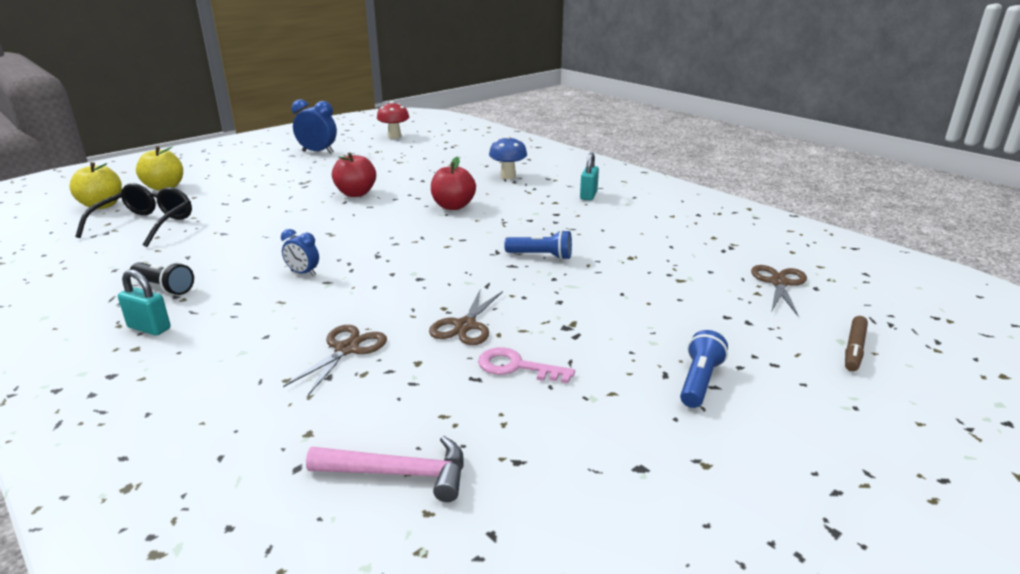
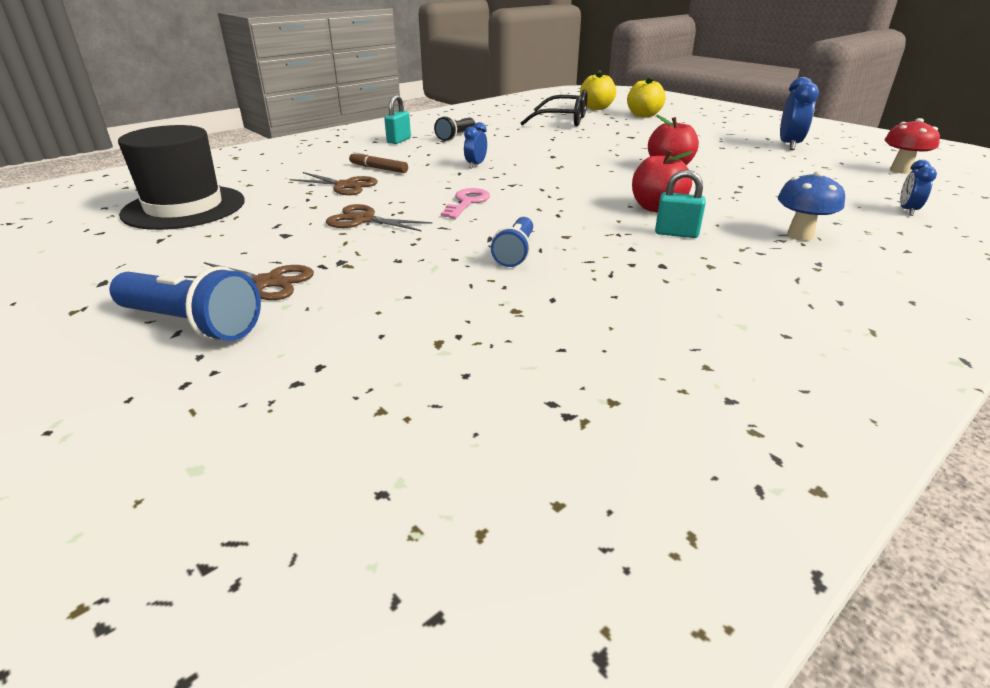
camera: 90 degrees right, 5 degrees up
(399, 473) = (184, 207): pink hammer -> black hat
(469, 148) = (907, 210): none -> blue clock
(516, 367) = (282, 239): pink key -> pink key (467, 202)
(588, 195) = (759, 292): turquoise padlock -> turquoise padlock (676, 233)
(699, 381) = (192, 324): blue flashlight -> blue flashlight, size x1.52
(779, 283) = (411, 445): brown scissors -> brown scissors (268, 282)
(854, 349) = (162, 477): brown marker -> brown marker (378, 168)

